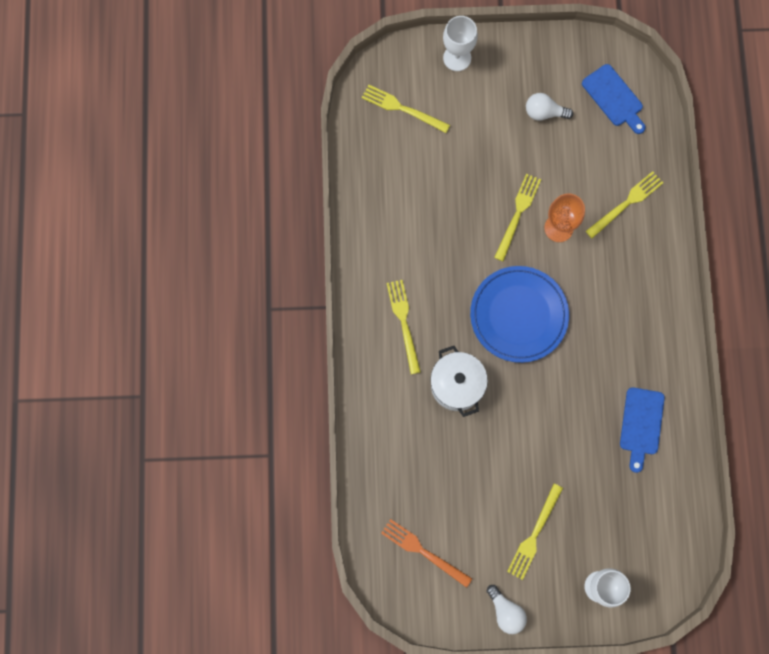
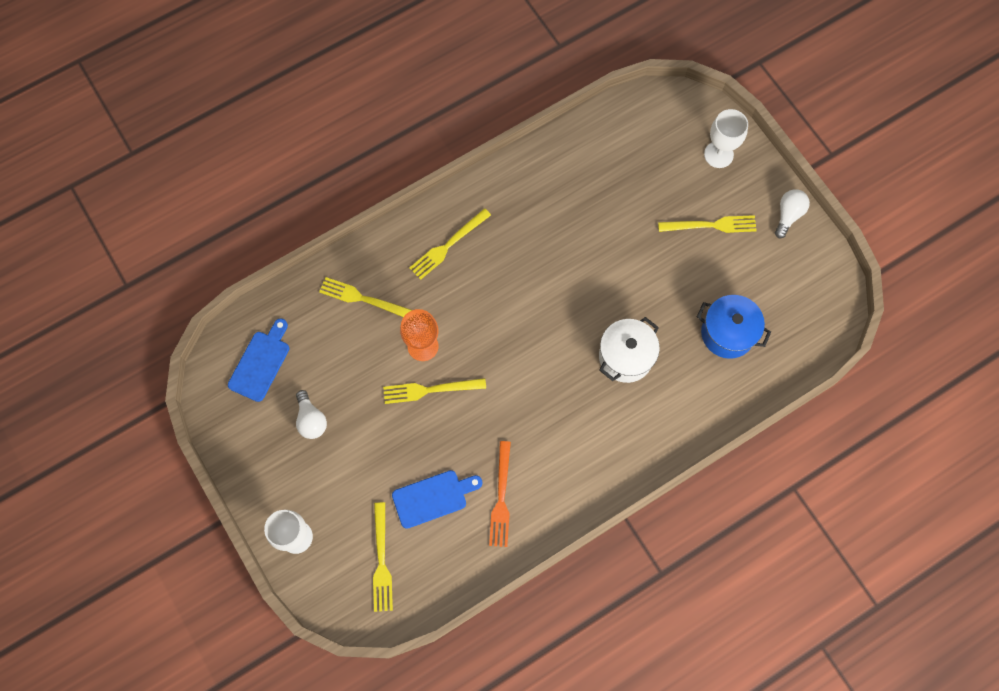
camera: 120 degrees left, 5 degrees down
(404, 323) = (597, 436): yellow fork -> yellow fork (448, 245)
(423, 551) = (786, 306): orange fork -> orange fork (501, 498)
(428, 484) = (727, 333): none -> blue pot
(518, 315) = (527, 338): blue plate -> none
(641, 425) = (563, 188): blue cutting board -> blue cutting board (433, 497)

